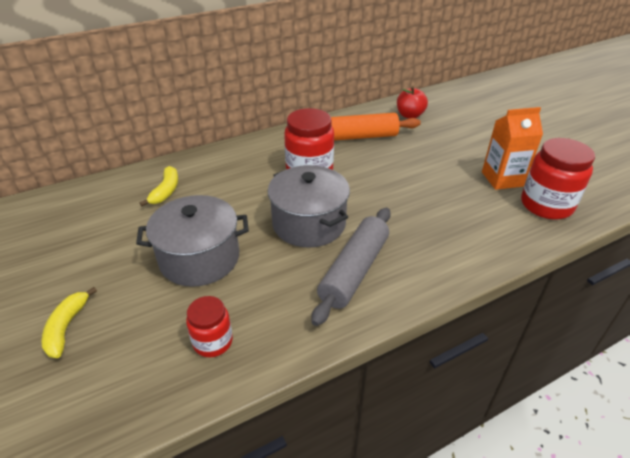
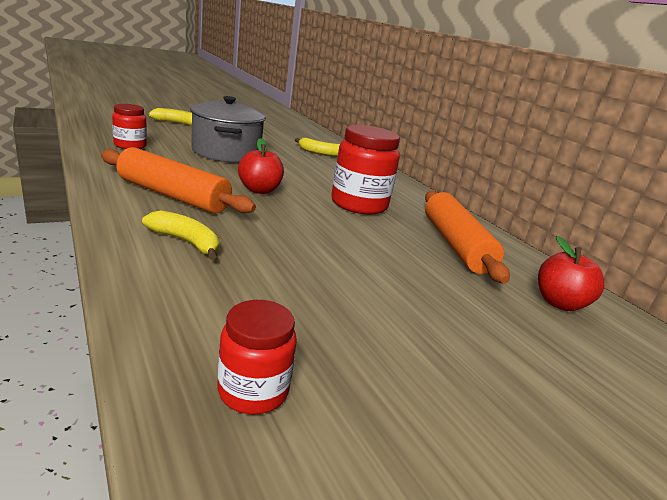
camera: 85 degrees right, 15 degrees down
(309, 223) = (259, 190): grey pot -> red apple
(354, 271) = (173, 195): grey rolling pin -> orange rolling pin
(433, 247) = (186, 242): none -> yellow banana
(502, 179) = (354, 355): orange carton -> none
(546, 205) = (253, 390): red jar -> red jar, size x0.58

